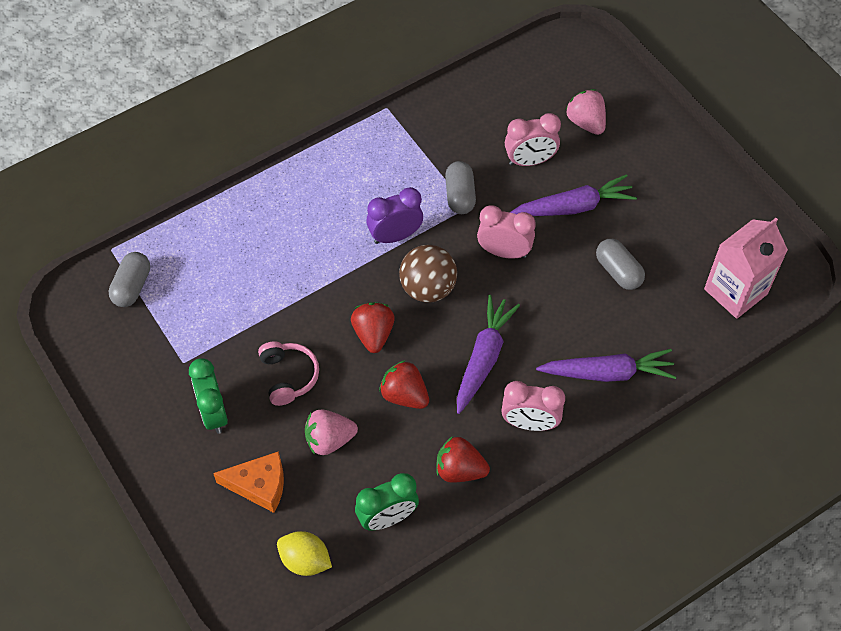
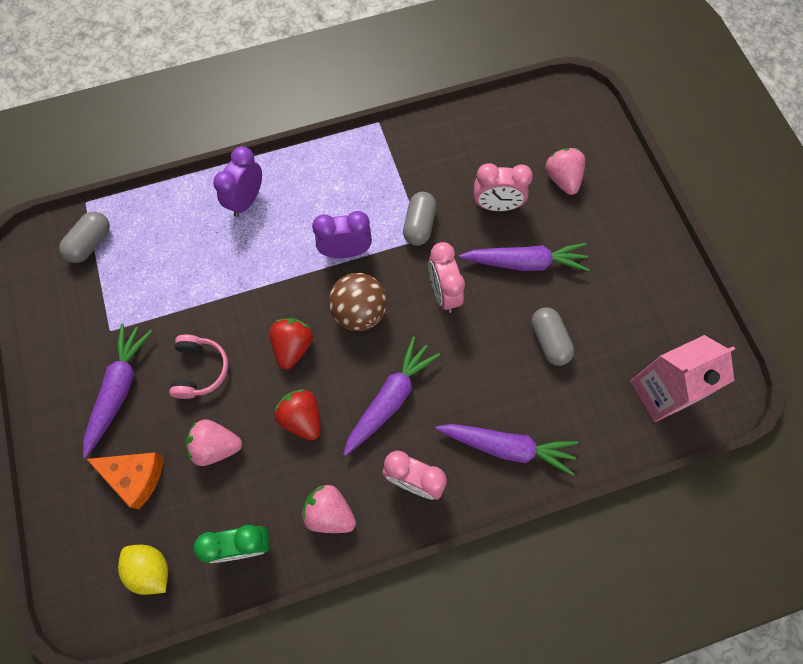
camera: 15 degrees right, 10 degrees up
(214, 413) = (119, 389): green clock -> purple carrot
(278, 211) = (246, 200): none -> purple clock
(459, 470) = (330, 513): red strawberry -> pink strawberry
(504, 252) = (443, 293): pink clock -> pink clock turned 135 degrees counterclockwise

